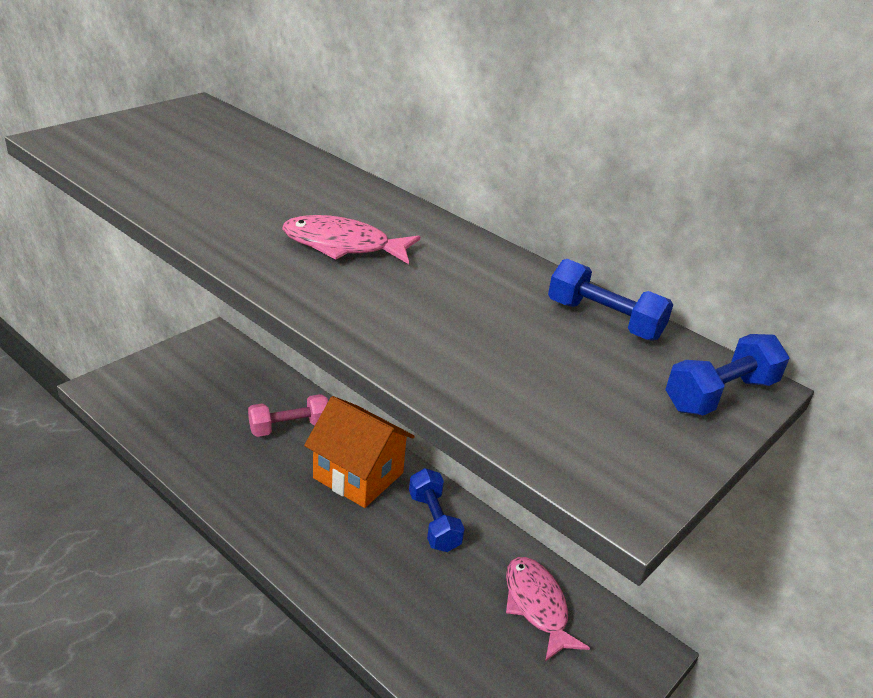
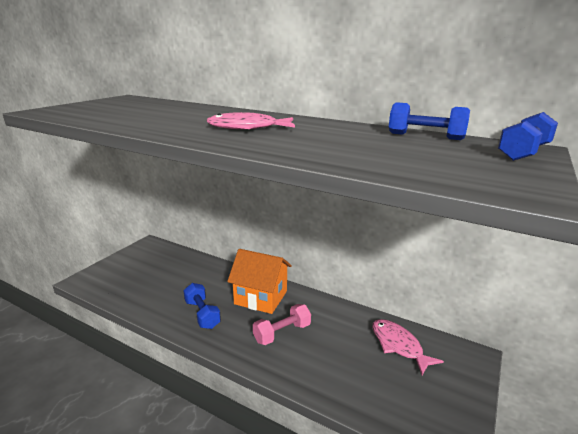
camera: 10 degrees left, 10 degrees down
(289, 427) = (210, 280): pink dumbbell -> pink dumbbell (282, 333)
(434, 522) = (316, 313): blue dumbbell -> blue dumbbell (202, 314)

